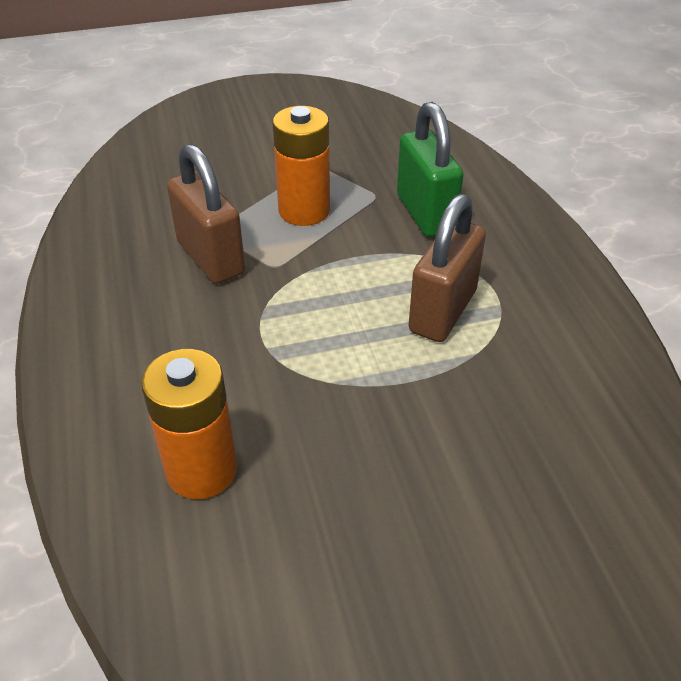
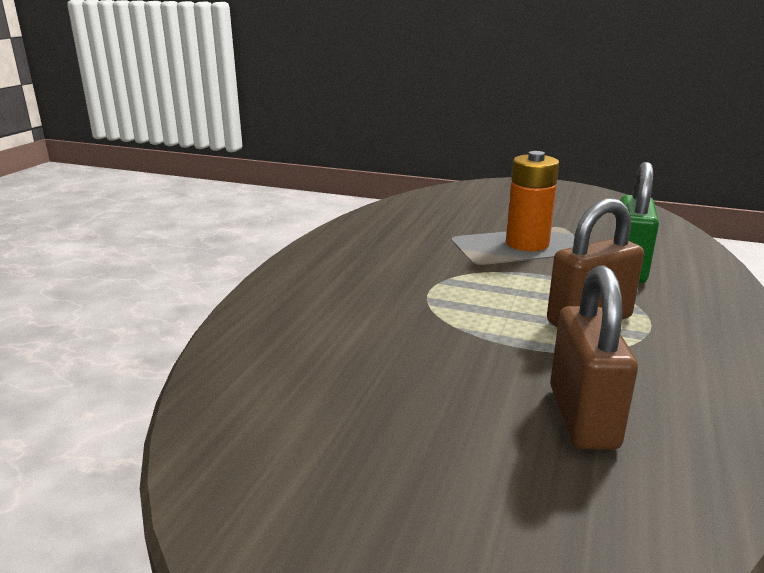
camera: 35 degrees right, 20 degrees down
(201, 470) = (317, 335): orange battery -> none
(210, 258) = (434, 247): brown padlock -> brown padlock (582, 417)

